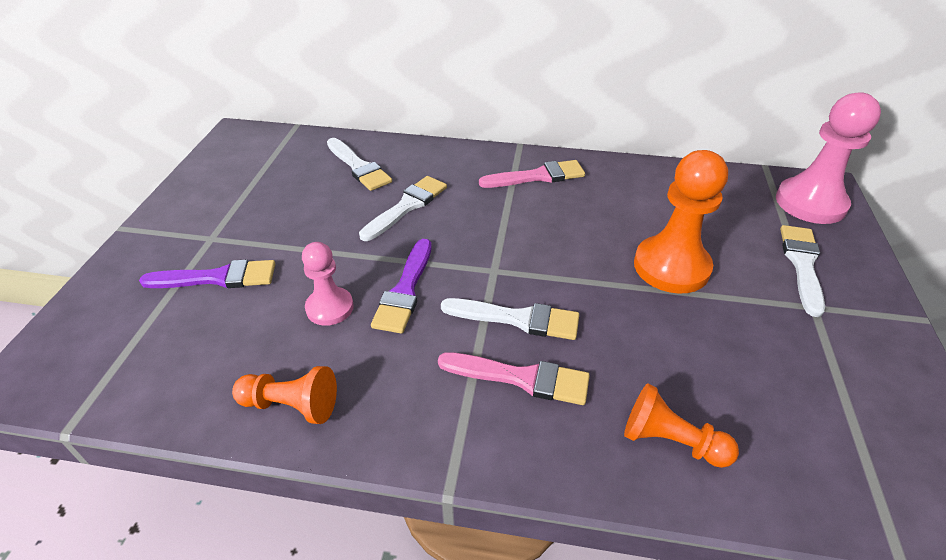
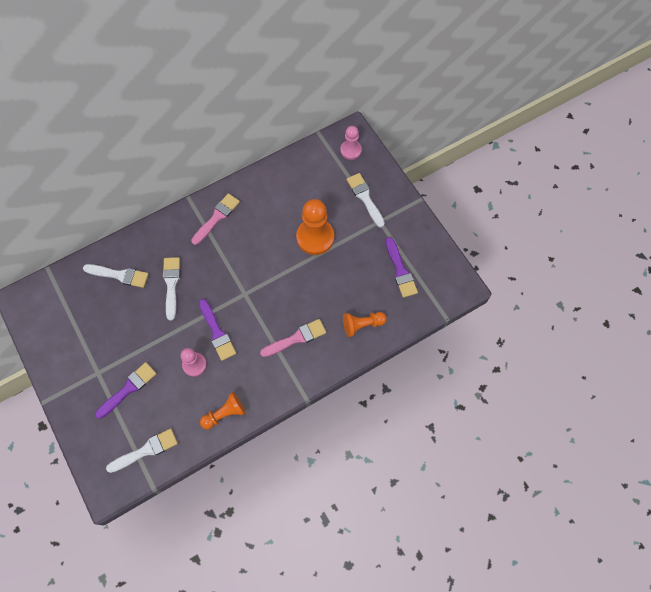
camera: 40 degrees left, 25 degrees up
(518, 319) = (274, 312): white brush -> white brush (146, 450)
(810, 203) = (350, 150): pink pawn -> pink pawn, size x0.59
(819, 402) = (400, 271): none -> purple brush

